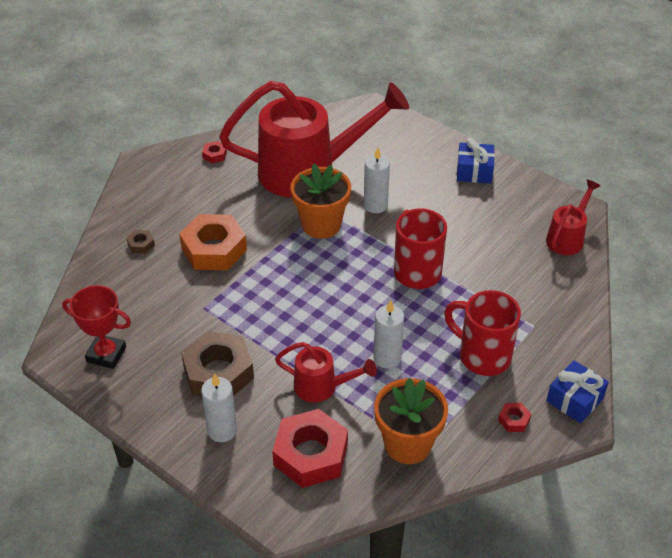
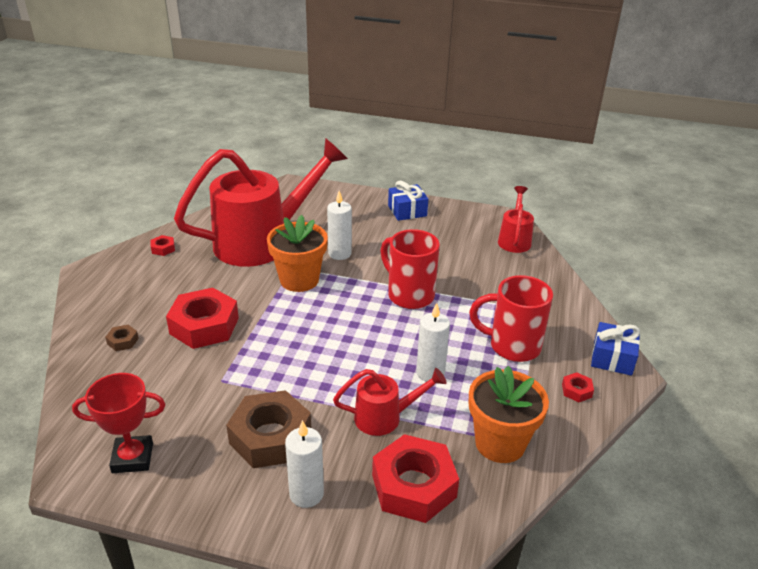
camera: 25 degrees left, 10 degrees down
(214, 249) = (204, 326): orange nut -> red nut

